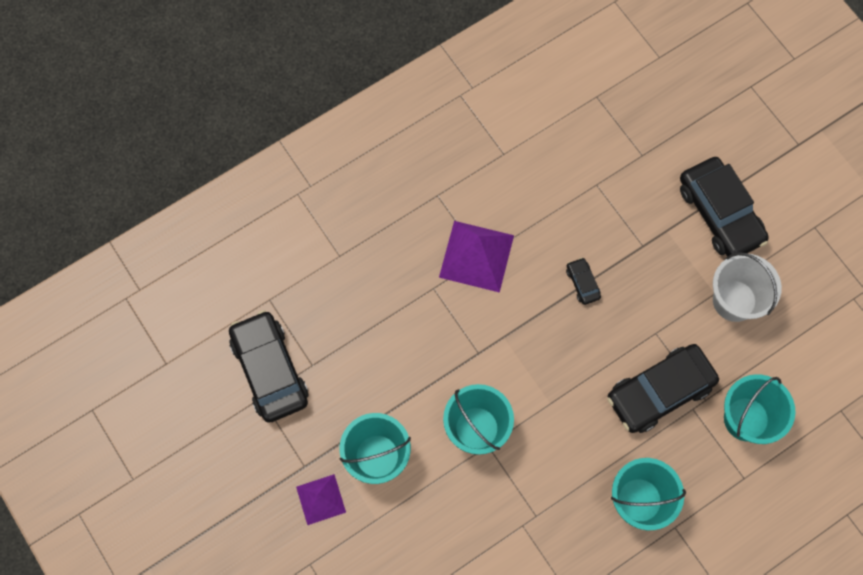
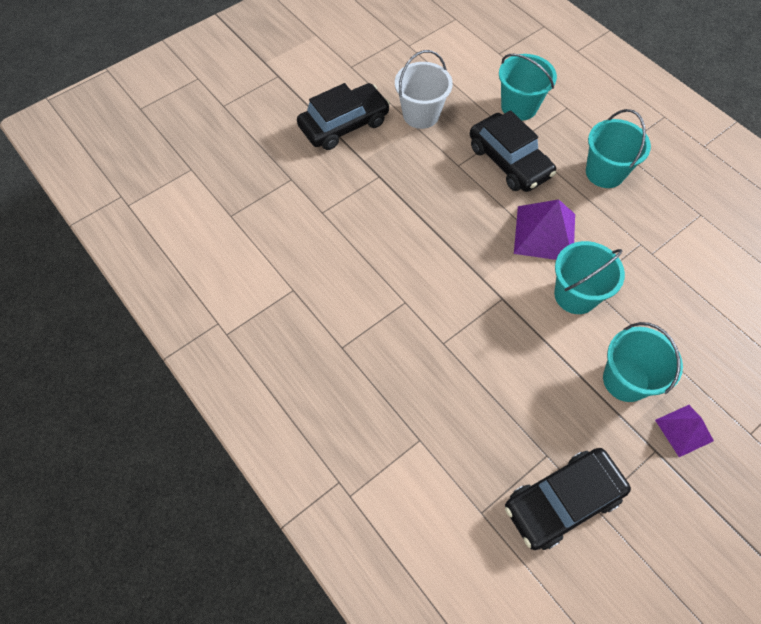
camera: 95 degrees left, 10 degrees down
(476, 256) = (404, 307): purple pyramid -> purple pyramid (544, 233)
(582, 283) = (420, 219): black car -> none

